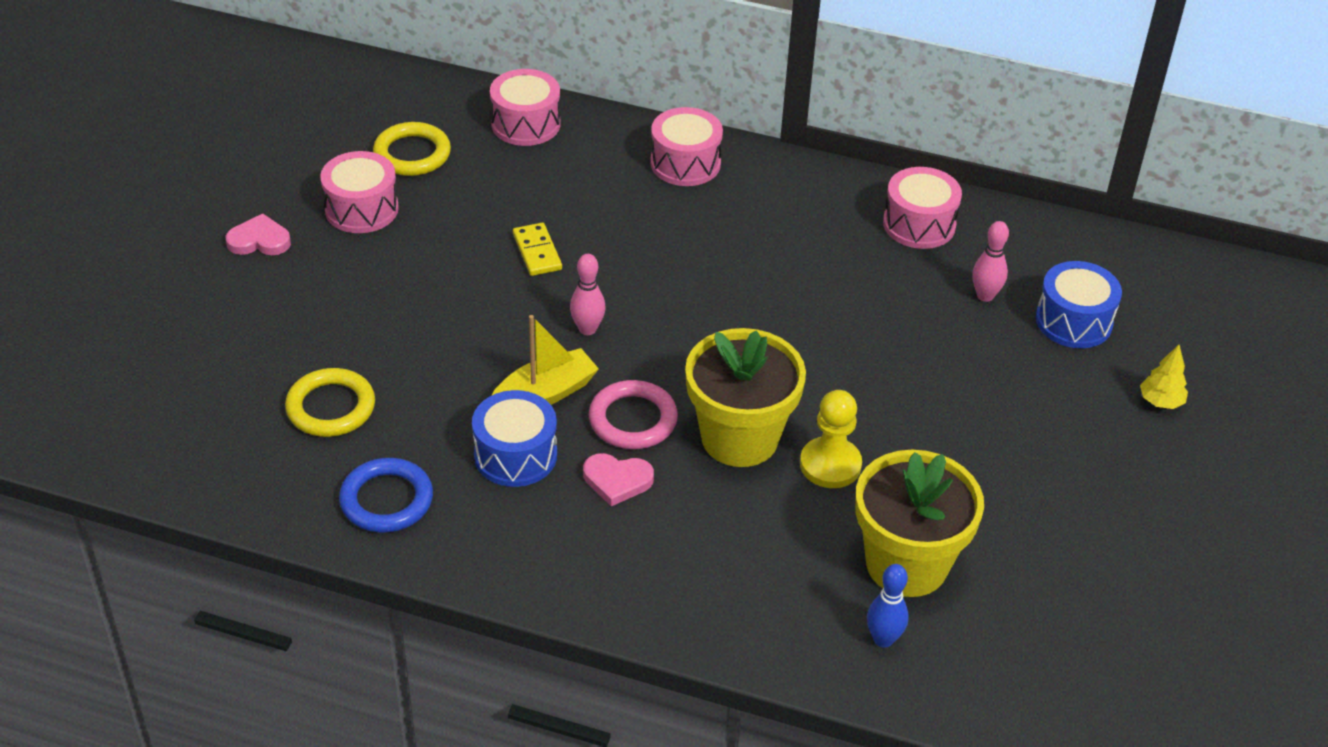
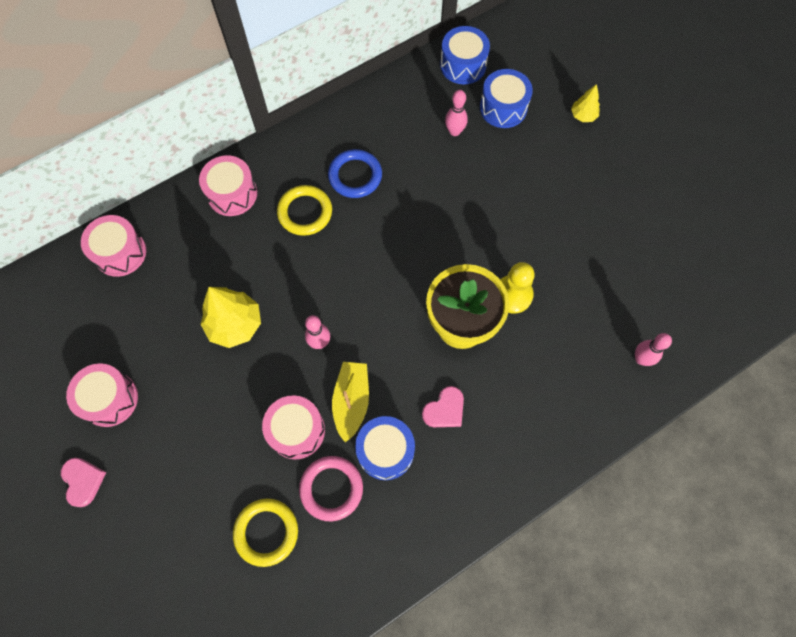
camera: 50 degrees left, 25 degrees up
(259, 240) = (83, 481): pink heart -> pink heart turned 120 degrees clockwise
(386, 500) = (365, 548): blue ring -> blue ring (355, 176)
(412, 154) = (87, 335): yellow ring -> yellow ring (305, 212)
(537, 252) = (235, 325): yellow domino -> yellow tree
(633, 420) = (407, 369): pink ring -> pink ring (331, 488)
(883, 639) = (641, 359): blue bowling pin -> pink bowling pin
(906, 564) = (602, 311): yellow flower pot -> none
(919, 224) = (379, 119): pink drum -> pink drum (296, 430)
(1085, 254) = (463, 65): none -> blue drum

